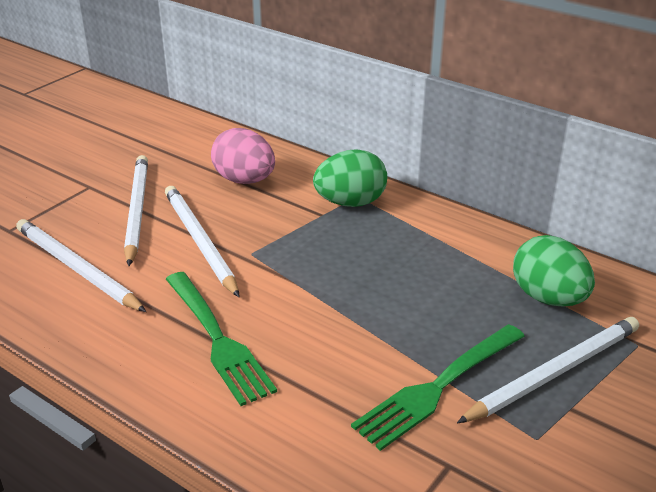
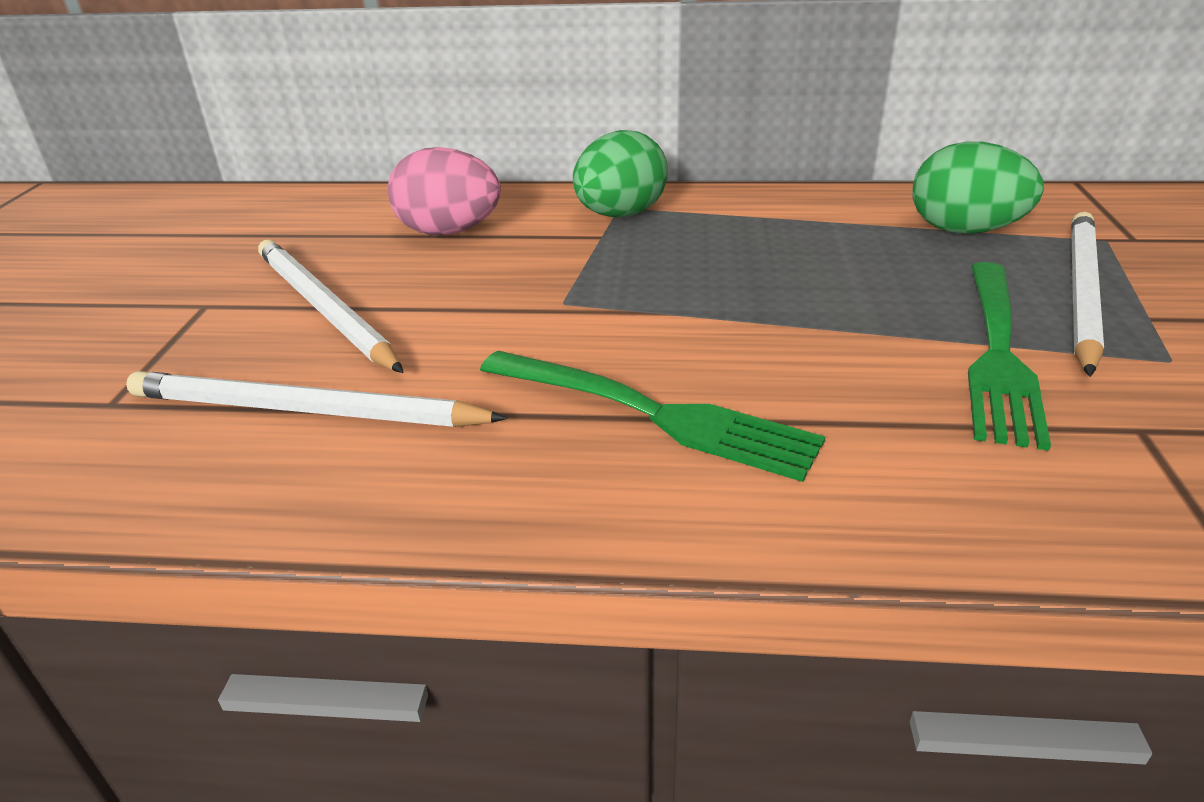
camera: 30 degrees left, 0 degrees up
(200, 242) = (472, 313): white pencil -> none

